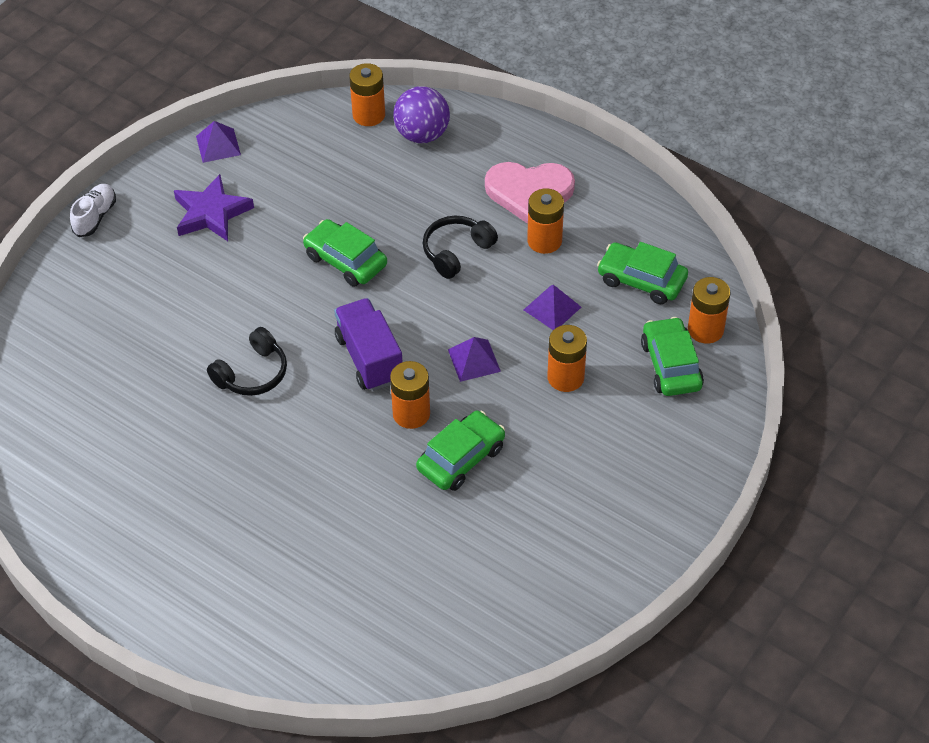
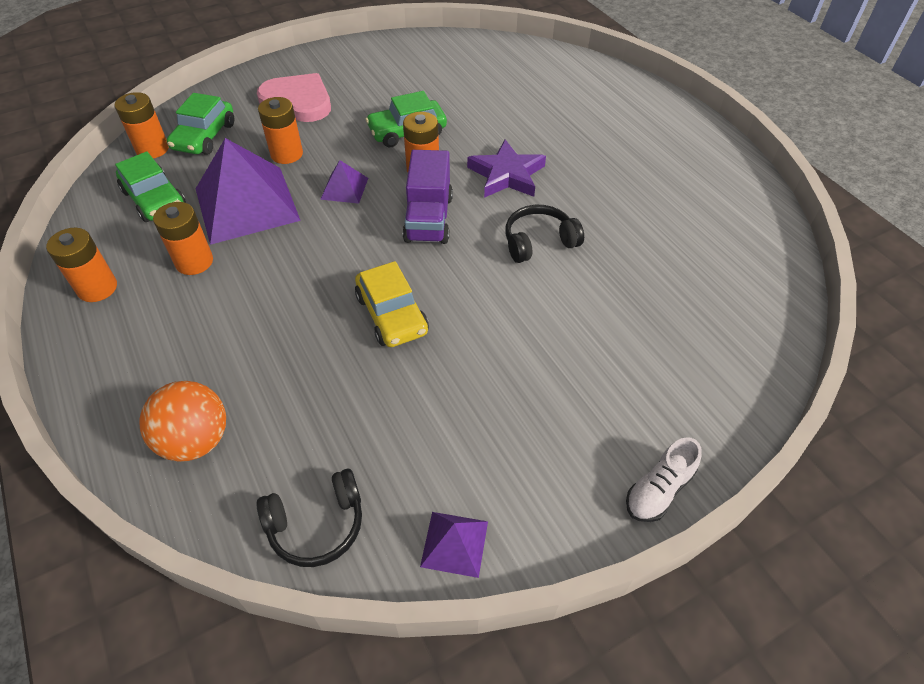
camera: 155 degrees left, 0 degrees up
(211, 213) = (508, 433): purple star -> purple star (506, 175)
(345, 260) = (392, 314): green car -> yellow car
(369, 115) = (232, 504): orange battery -> orange battery (97, 288)
(422, 135) = (196, 440): purple ball -> orange ball
(456, 252) = (281, 282): black headphones -> black headphones (317, 525)
(529, 192) = (157, 316): pink heart -> pink heart (298, 101)
(552, 308) = (247, 204): purple pyramid -> purple pyramid, size x2.19

